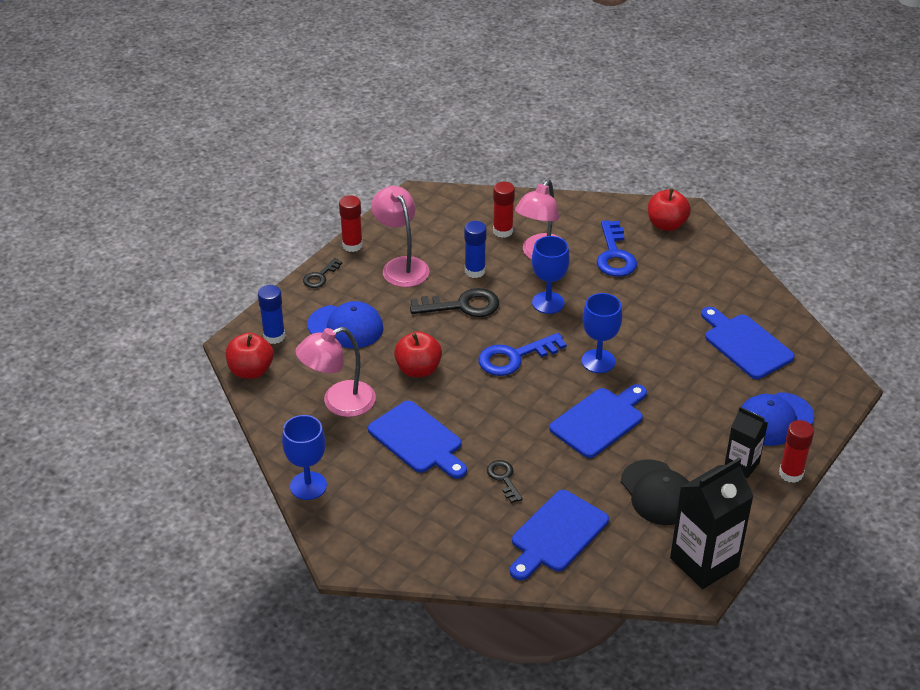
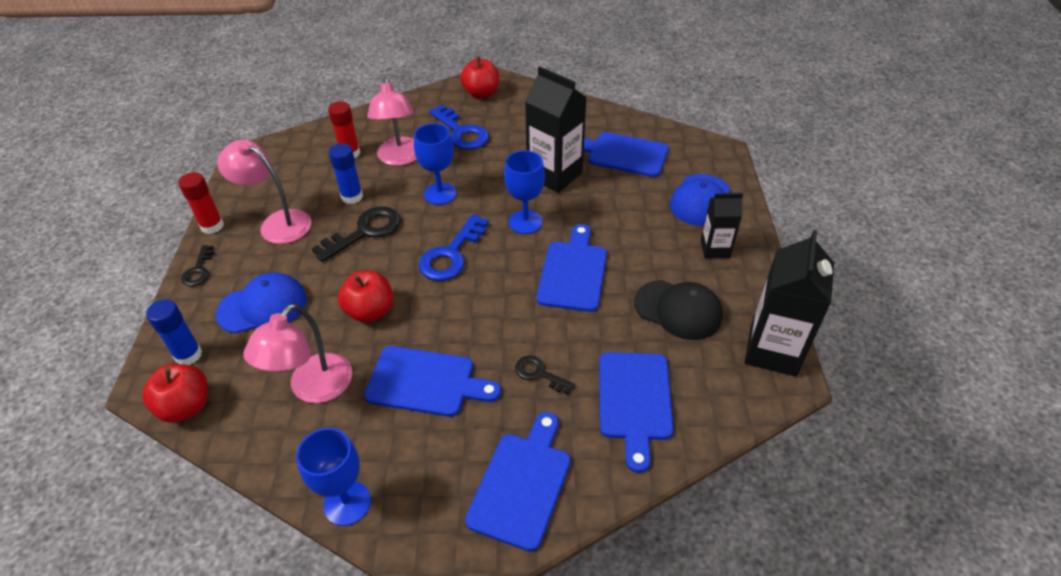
camera: 35 degrees left, 5 degrees up
(427, 539) = (521, 484): none -> blue cutting board
(662, 333) = (554, 175): none -> black carton
(791, 473) = (755, 236): red glue stick -> none

